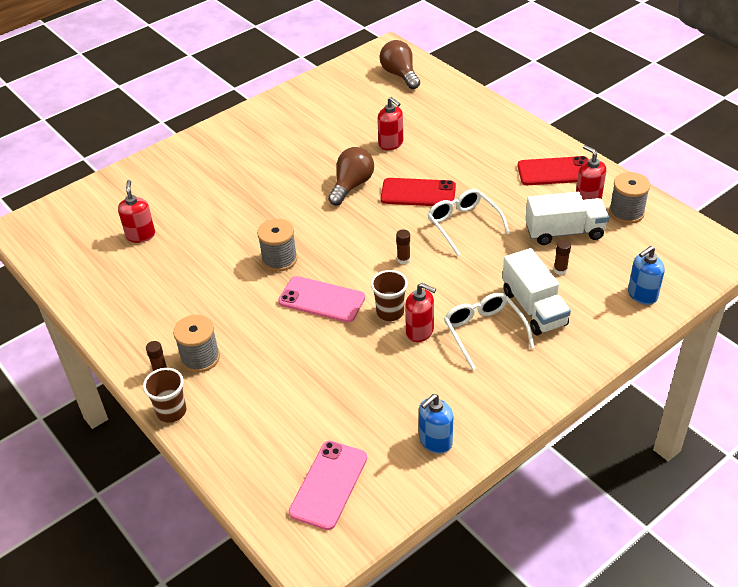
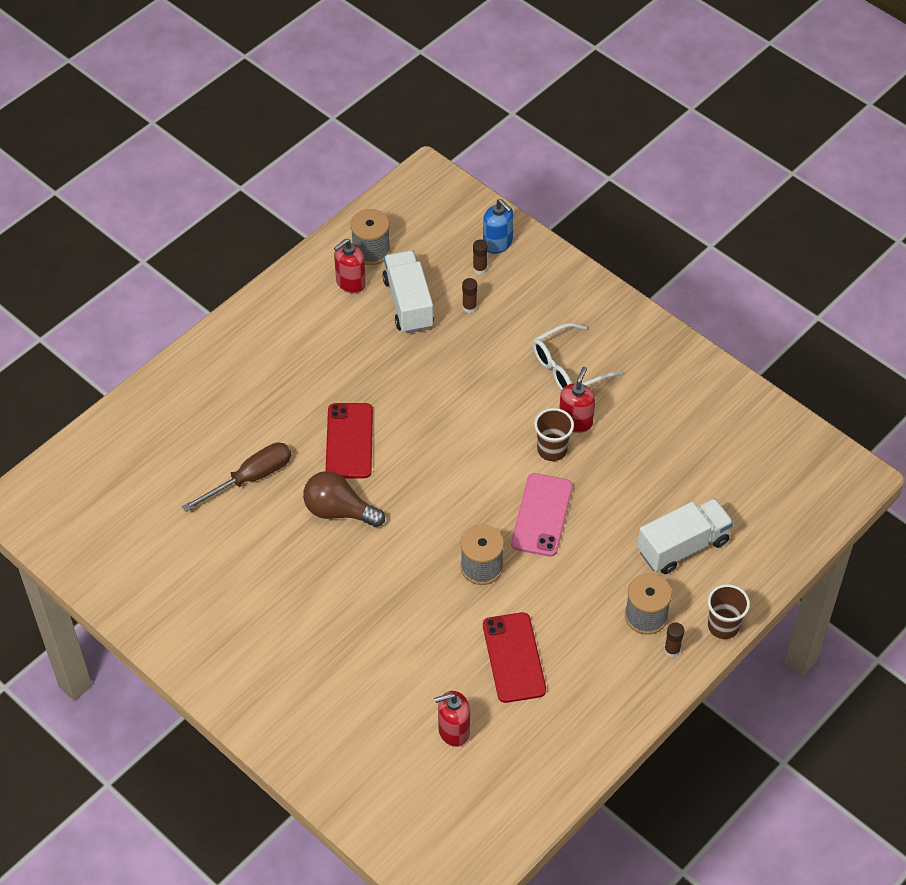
camera: 100 degrees left, 10 degrees up
(328, 485) = (779, 476): pink phone -> none
(391, 144) = (250, 478): red soap dispenser -> brown screwdriver
(400, 75) = (88, 483): brown light bulb -> none
(403, 259) = (468, 445): brown glue stick -> brown glue stick (480, 269)
(435, 441) = (712, 399): blue soap dispenser -> none
(463, 225) = (404, 393): white glasses -> none
(534, 308) = (528, 328): white truck -> white truck (683, 546)
(555, 171) = (301, 311): red phone -> red phone (514, 657)

